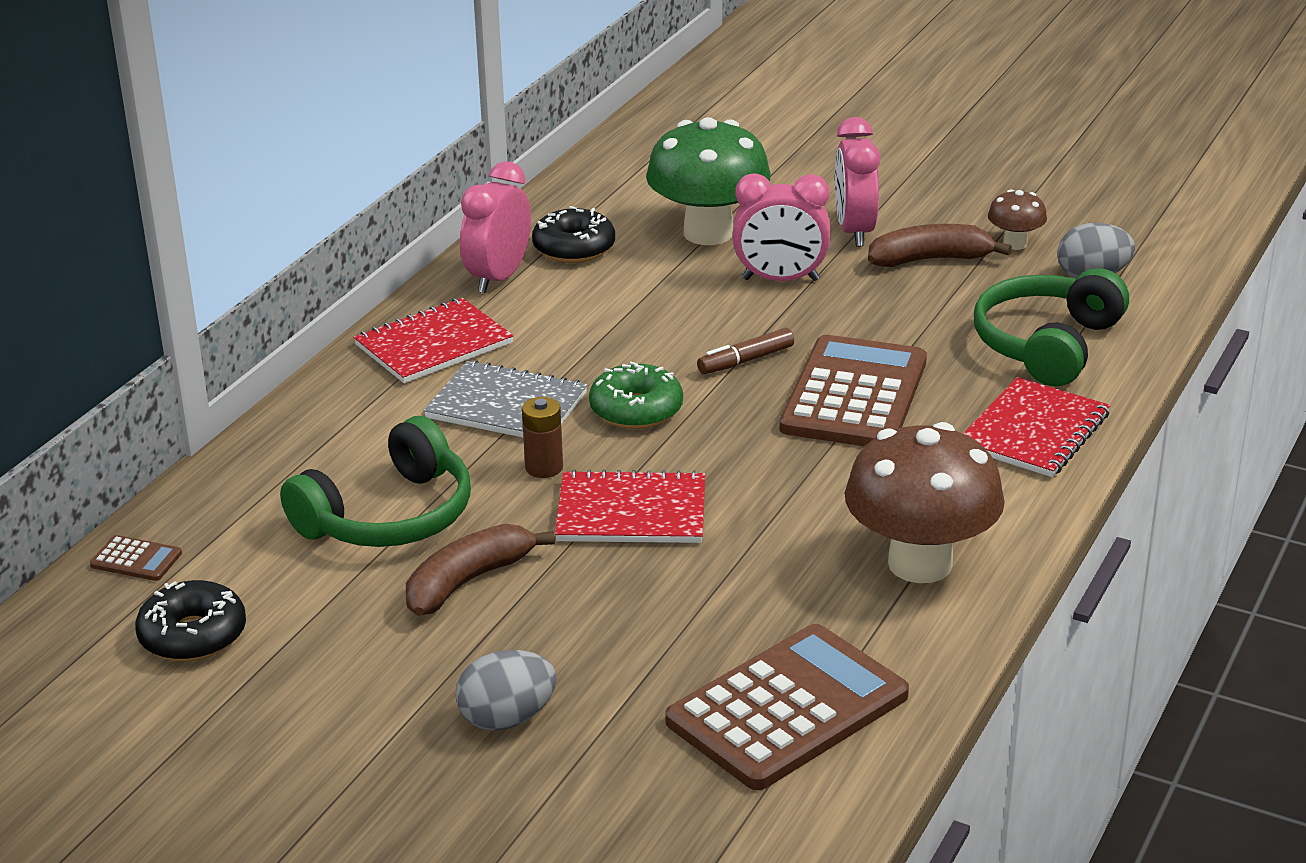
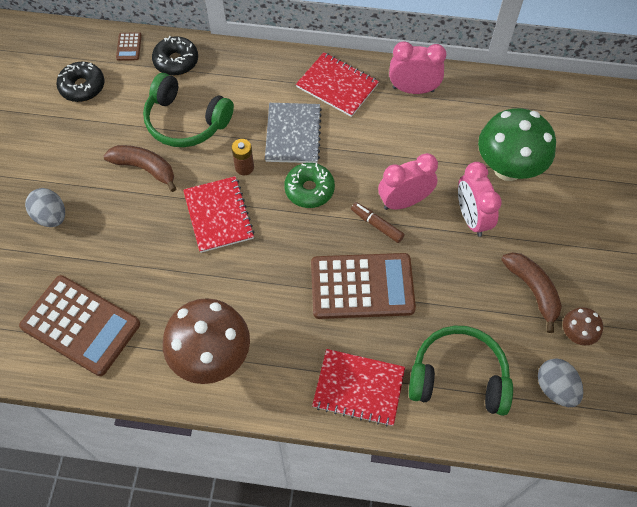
camera: 70 degrees right, 30 degrees up
(574, 248) = (460, 111): black donut -> black donut (176, 61)
(854, 231) = (547, 241): pink clock -> pink clock (404, 201)

